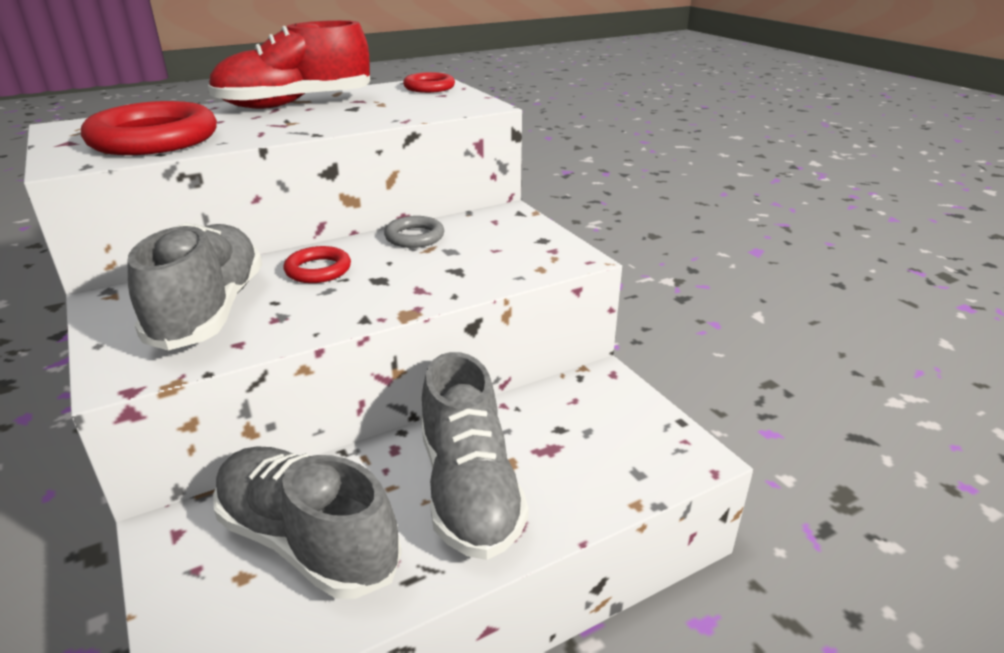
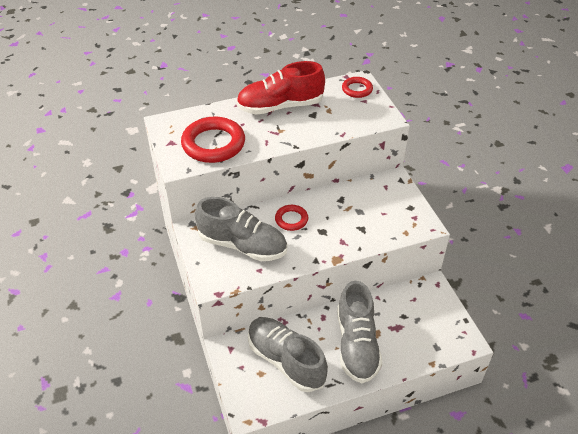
camera: 10 degrees right, 15 degrees up
(210, 311) = (243, 245): grey shoe -> grey shoe turned 105 degrees clockwise
(414, 237) = (341, 196): grey ring -> none

